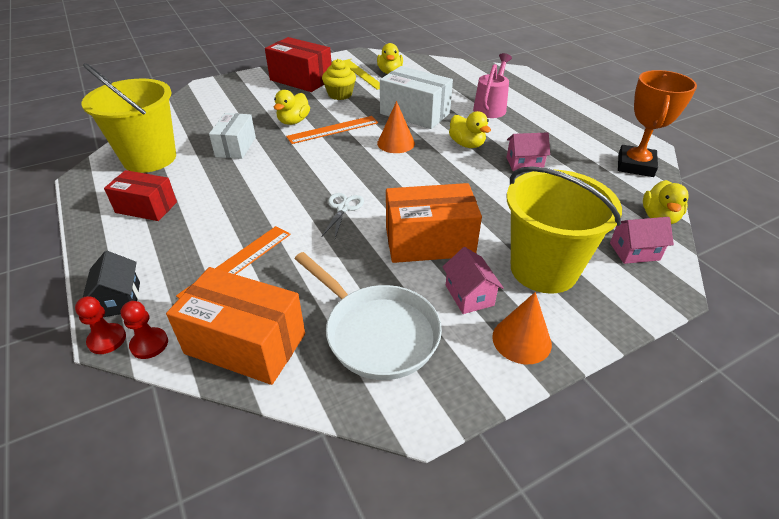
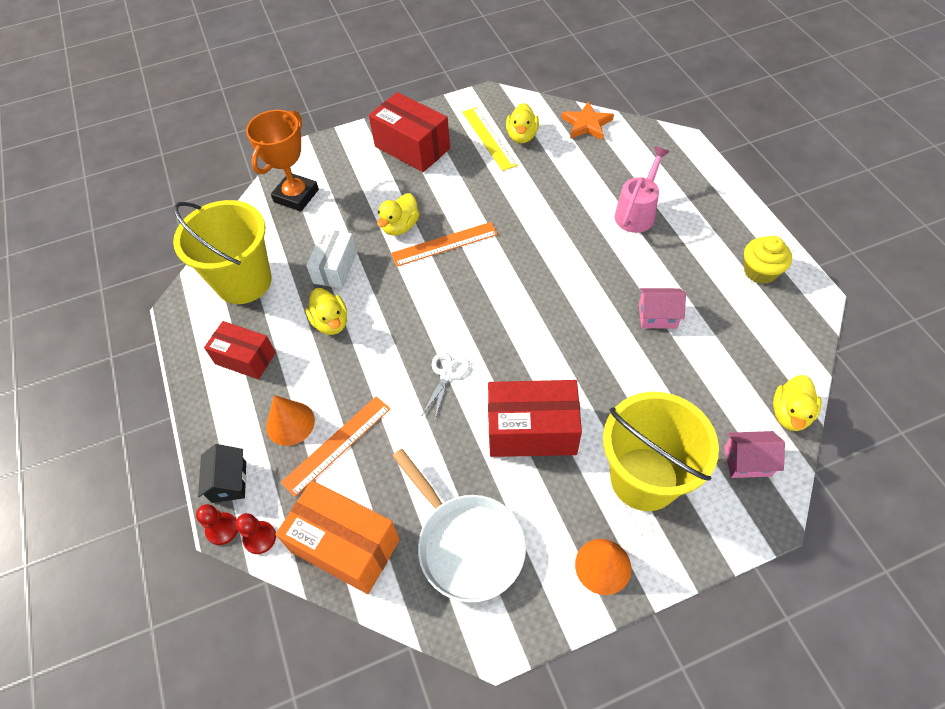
camera: 10 degrees right, 15 degrees up
(340, 94) = (457, 178): yellow cupcake -> yellow cupcake (760, 271)
(396, 143) = (514, 272): orange cone -> orange cone (290, 423)
(415, 113) = (543, 219): white box -> none
(429, 242) = (532, 430): orange box -> red box
(440, 65) = (586, 124): none -> orange star
(467, 144) = (596, 279): yellow duck -> yellow duck (331, 322)
(469, 295) = (562, 506): pink house -> none
(635, 165) = (788, 328): orange trophy -> orange trophy (296, 196)

